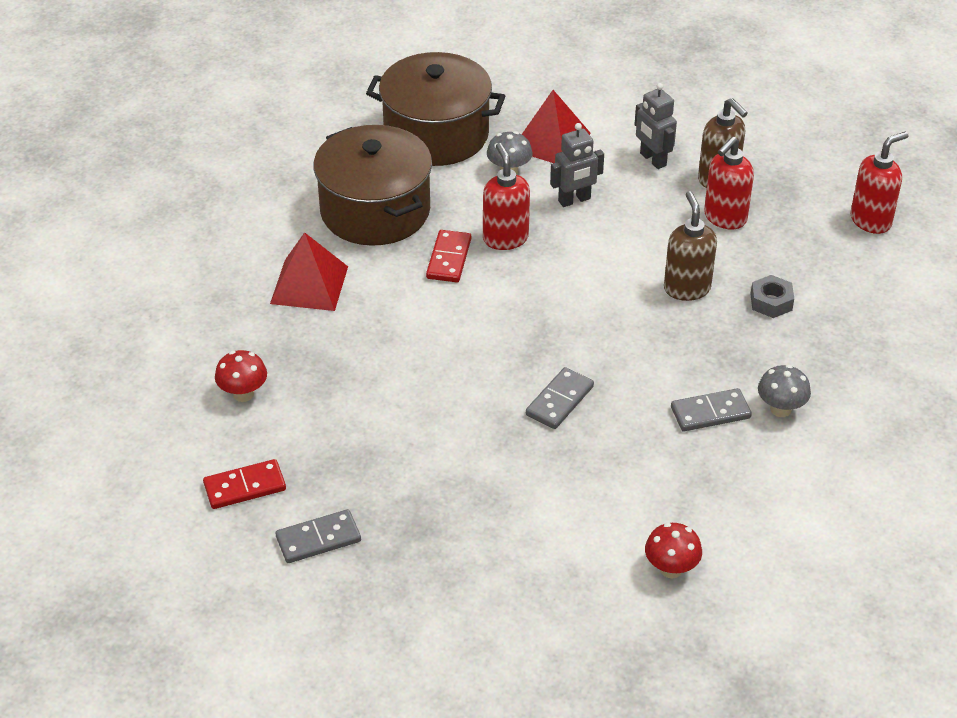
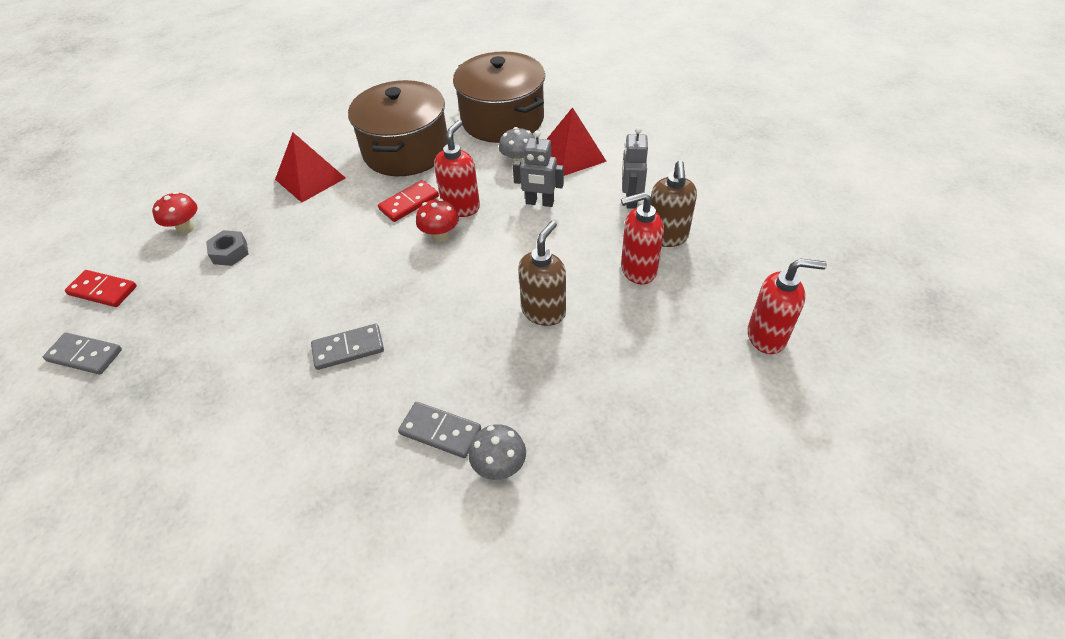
camera: 40 degrees right, 5 degrees up
(671, 569) = (241, 560): red mushroom -> red mushroom (440, 236)
(771, 302) = (599, 361): grey nut -> grey nut (230, 252)

